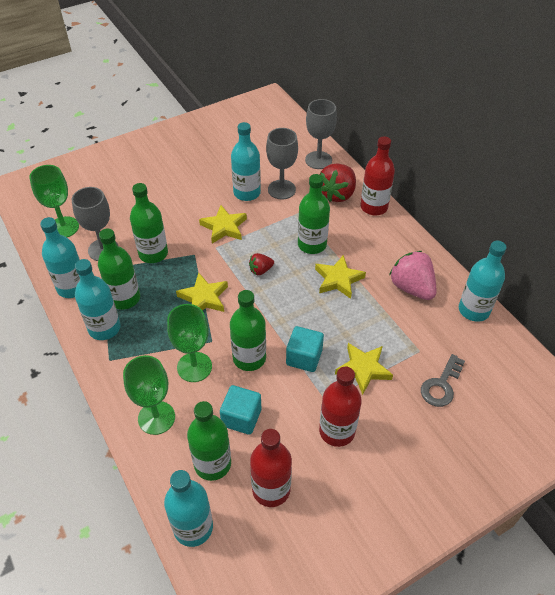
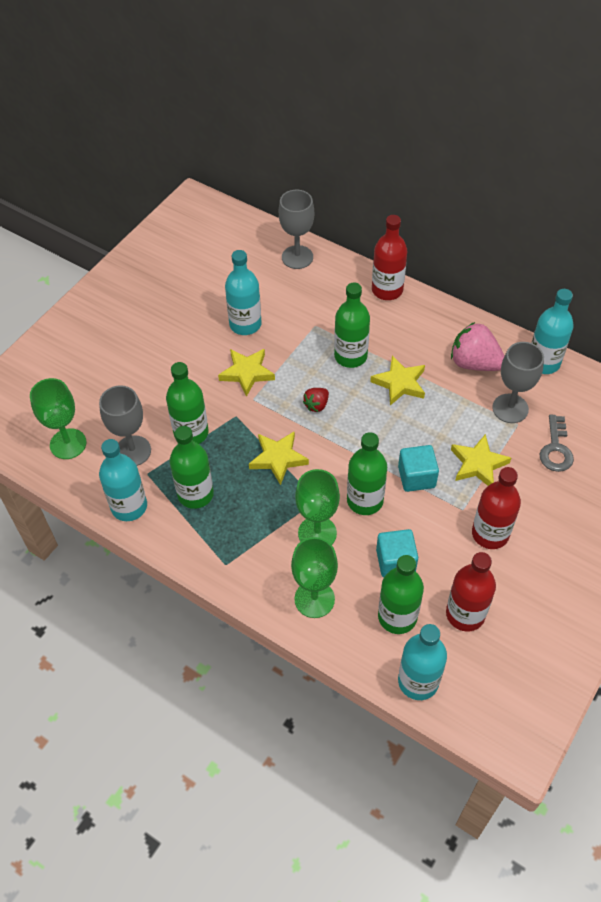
camera: 25 degrees left, 5 degrees up
(104, 328) = (197, 534): turquoise bottle -> none
(281, 189) = (280, 306): grey goblet -> grey goblet (510, 408)
(337, 194) = (341, 289): red strawberry -> none

